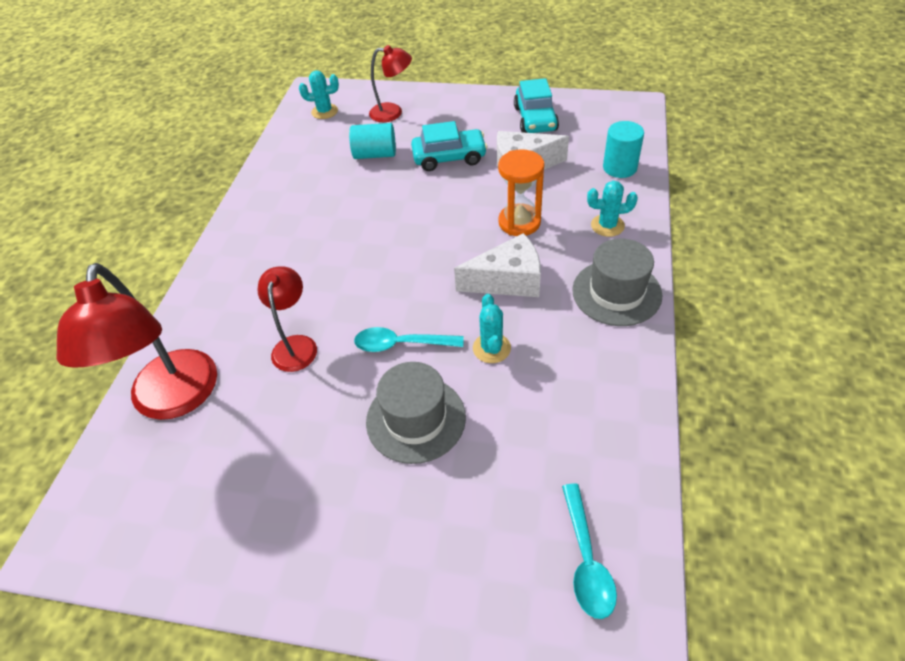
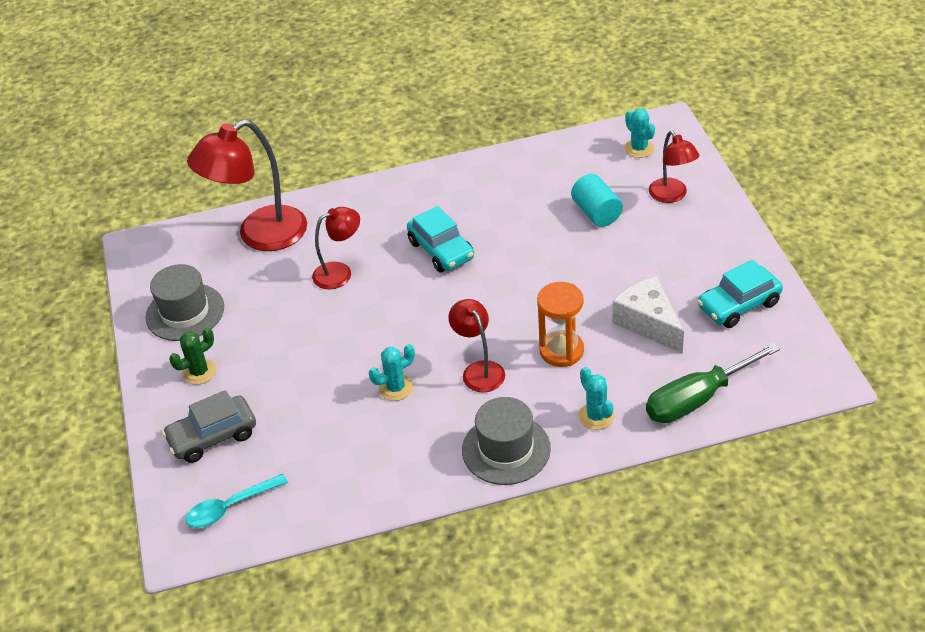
camera: 65 degrees right, 5 degrees down
(344, 531) = (199, 372): none -> green cactus
(401, 344) = (371, 332): turquoise spoon -> none
(416, 419) = (305, 370): grey hat -> grey hat (185, 312)
(449, 157) = (627, 265): turquoise car -> turquoise car (441, 250)
(462, 547) = (213, 437): none -> grey car
(508, 281) = (479, 370): white cheese -> red lamp
(619, 167) = (697, 399): turquoise cylinder -> green screwdriver

